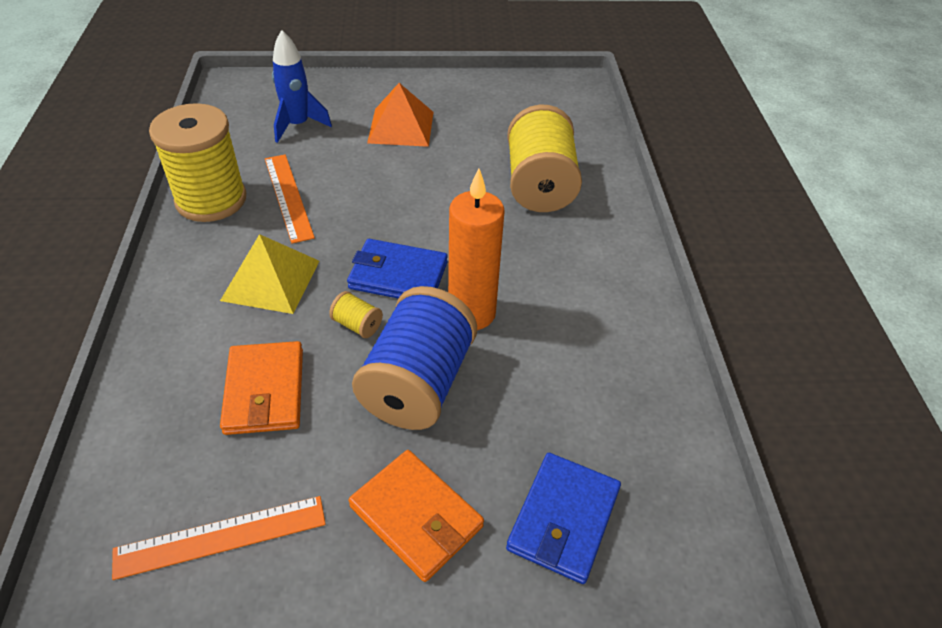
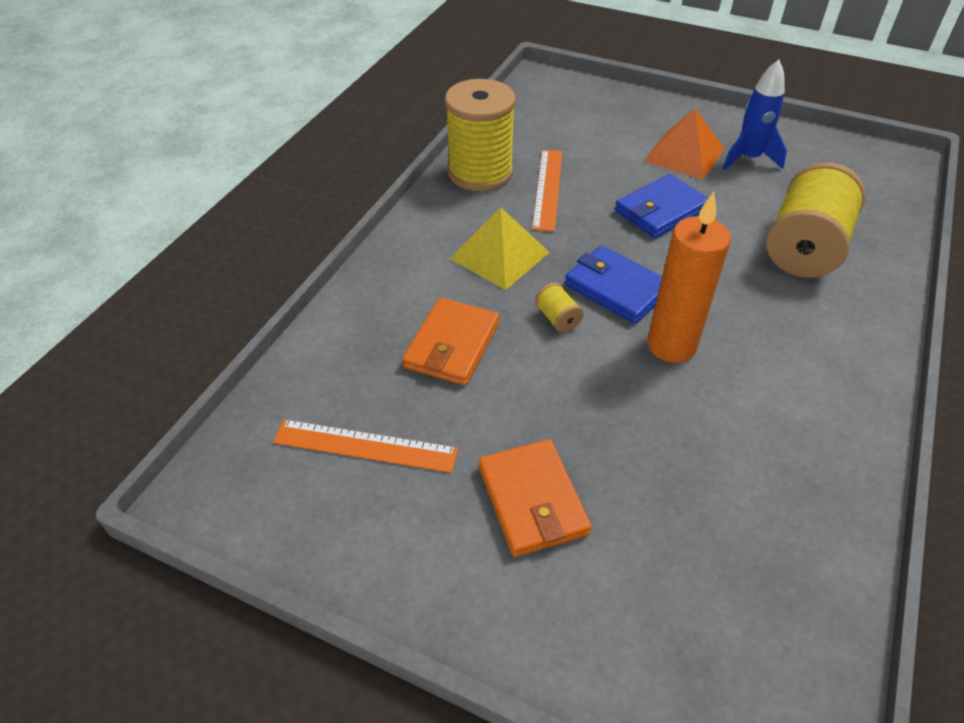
camera: 30 degrees right, 0 degrees up
(298, 125) = (586, 128): blue rocket -> blue rocket (748, 159)
(418, 383) = (589, 388): blue spool -> none
(563, 519) = (671, 564): blue wallet -> blue wallet (661, 210)

